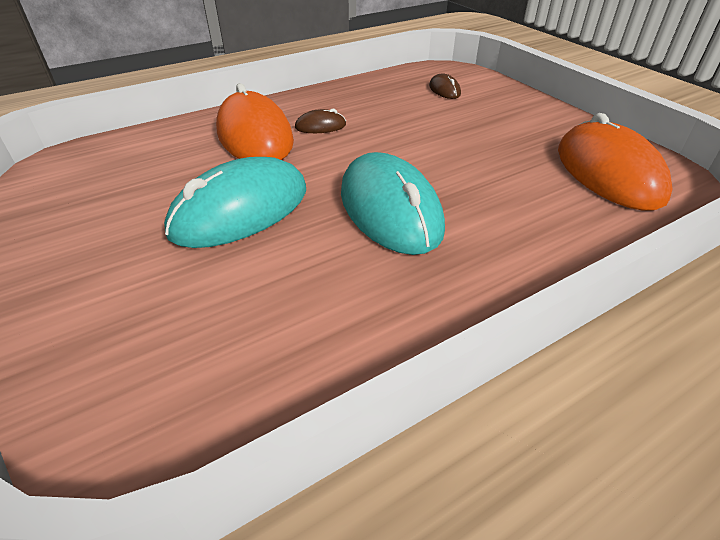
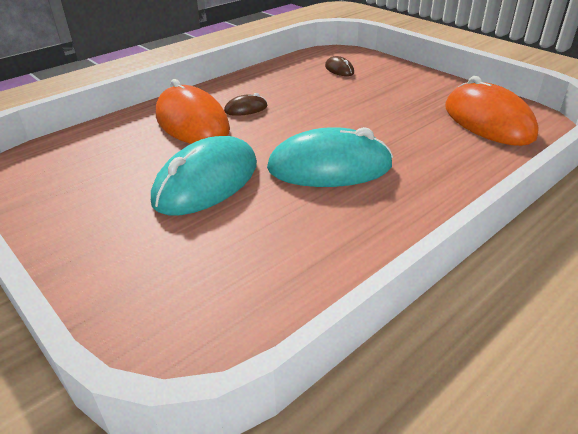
camera: 10 degrees left, 5 degrees down
(390, 210) = (329, 167): turquoise mouse -> turquoise mouse turned 60 degrees counterclockwise

